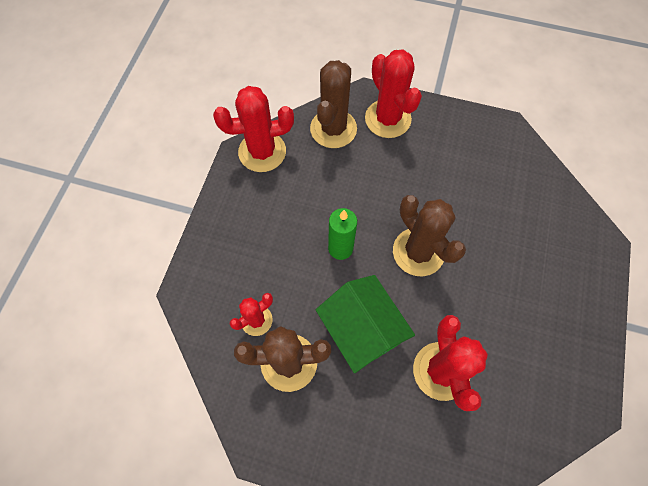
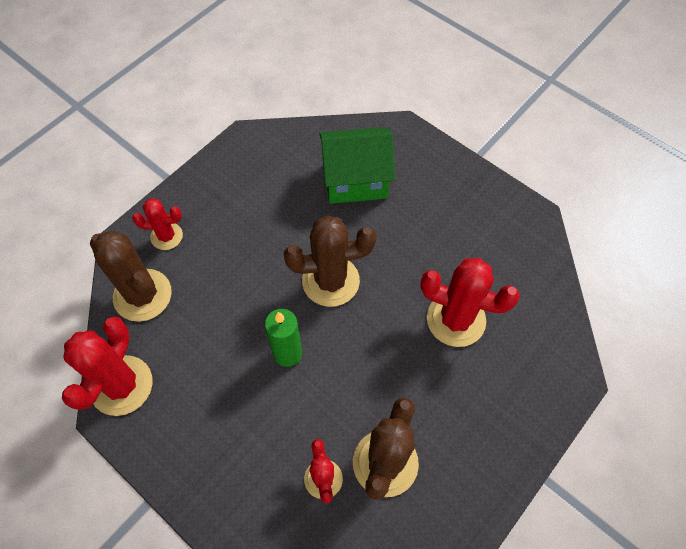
camera: 65 degrees left, 5 degrees down
(361, 331) = (385, 374): green house -> green house (355, 180)
(388, 119) = (166, 236): red cactus -> red cactus, size x0.58

